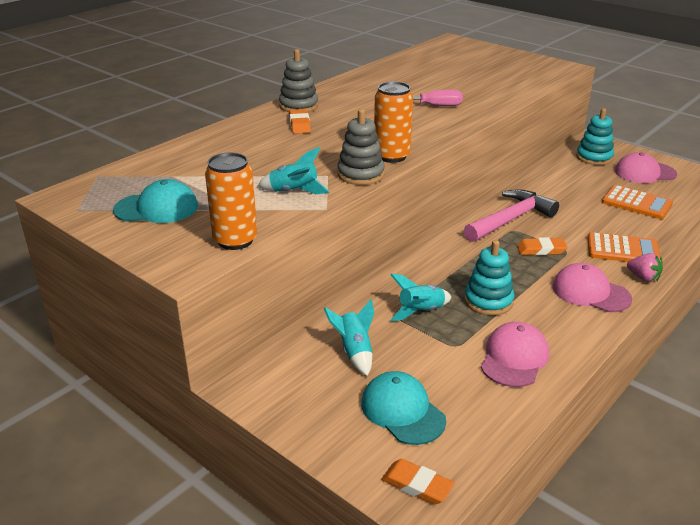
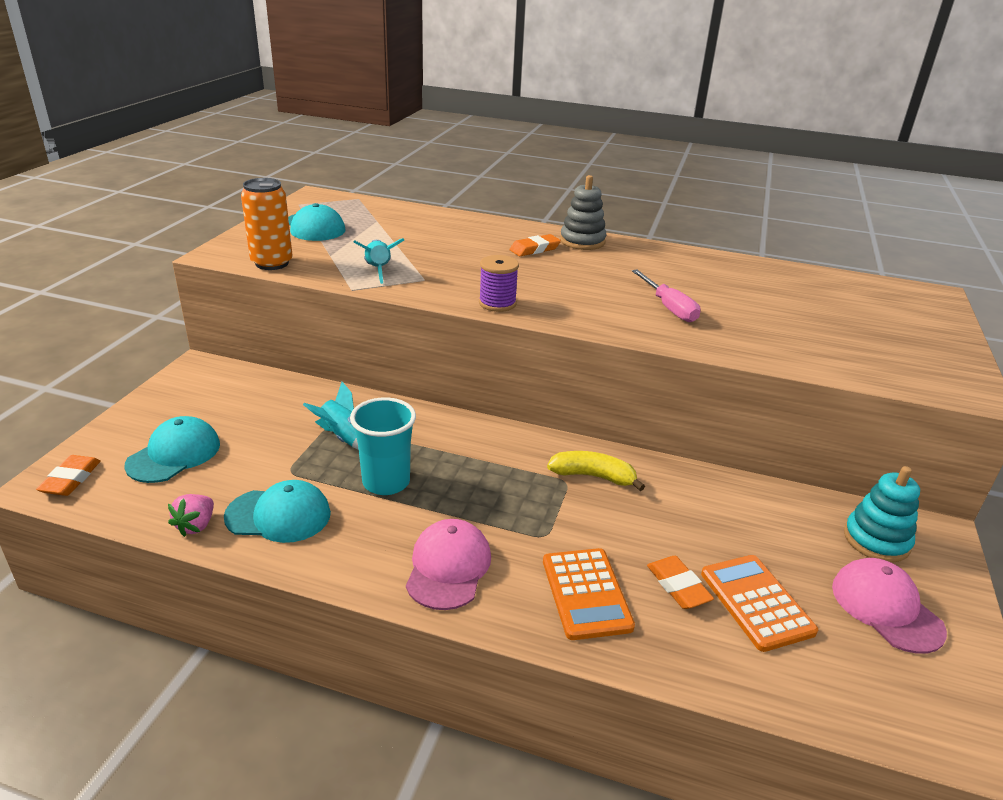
camera: 65 degrees right, 0 degrees up
(354, 351) = (261, 412): turquoise rocket -> none
(360, 174) = (439, 294): grey stacking toy -> none
(391, 156) = (497, 303): orange can -> purple spool
(488, 301) = (386, 482): turquoise stacking toy -> turquoise cup
(511, 219) = (593, 476): pink hammer -> yellow banana
(514, 358) = (279, 515): pink cap -> turquoise cap
(541, 250) = (531, 511): orange eraser -> orange eraser (678, 586)
(636, 203) = (756, 602): orange calculator -> orange calculator turned 150 degrees clockwise
(643, 277) = (518, 621): pink strawberry -> pink strawberry (196, 525)

